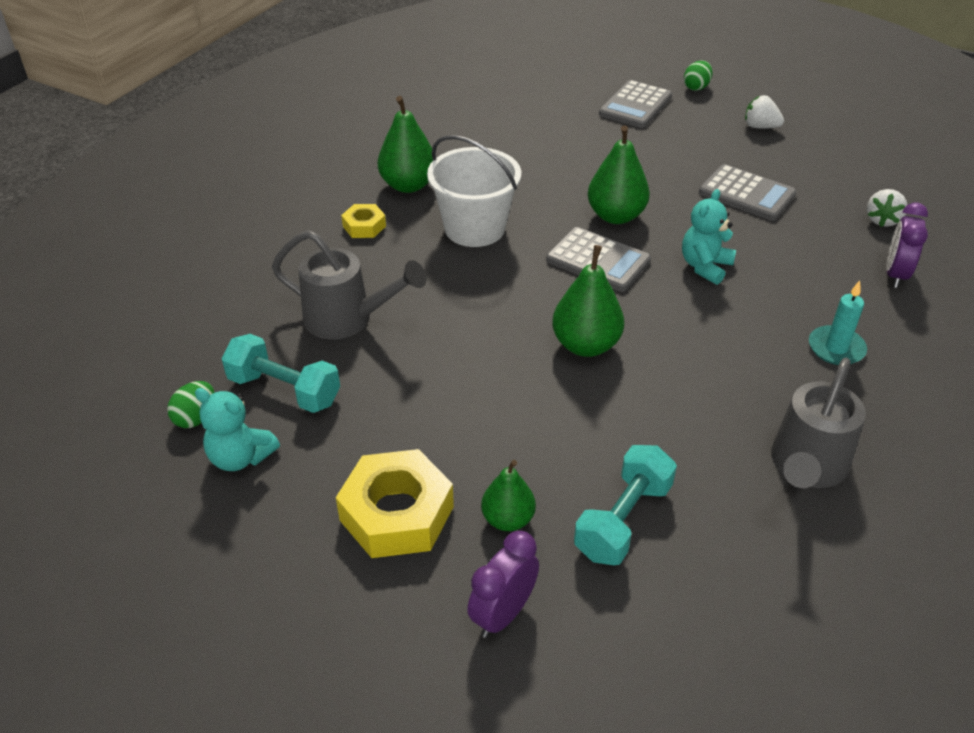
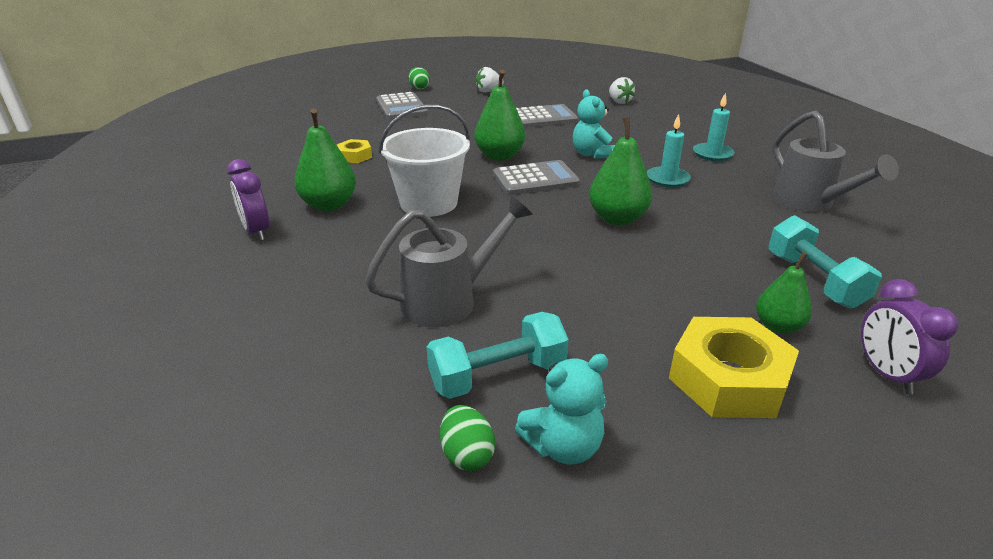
camera: 50 degrees left, 10 degrees down
(364, 226) = (343, 243): yellow nut -> yellow nut (355, 156)
(719, 341) = (667, 179): none -> turquoise candle
(895, 274) = (668, 117): purple clock -> purple clock (256, 231)

